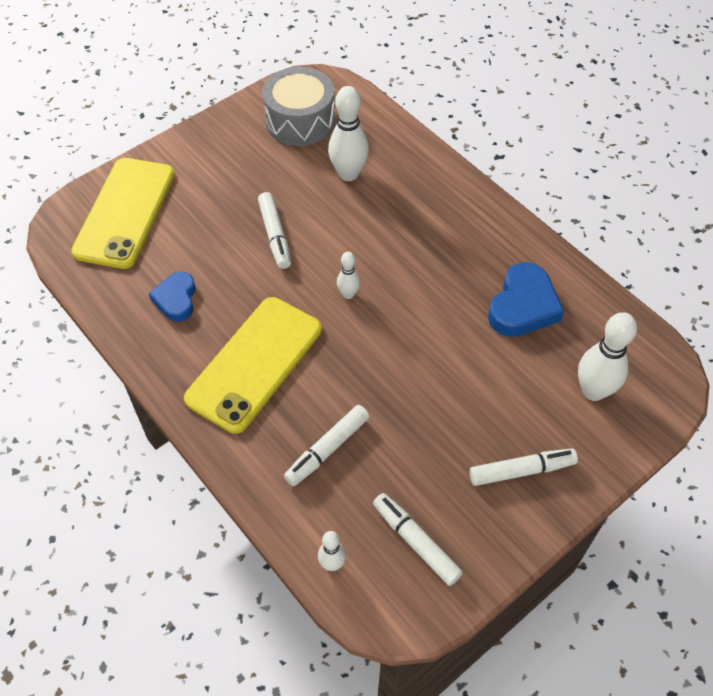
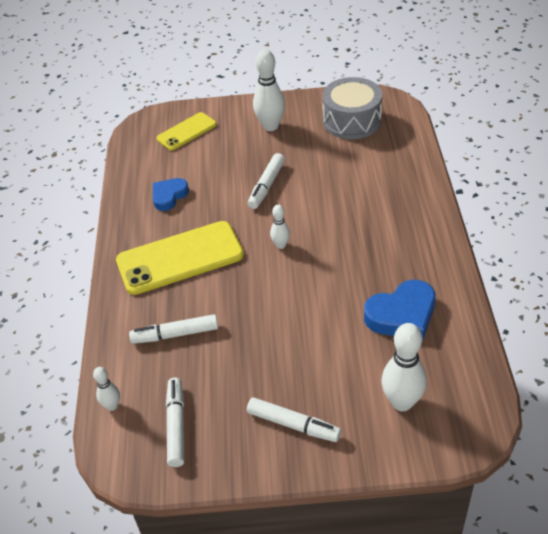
camera: 40 degrees right, 10 degrees down
(125, 212) = (186, 131): yellow phone -> yellow phone, size x0.57
(348, 174) = (354, 168): white bowling pin -> white bowling pin (270, 126)

